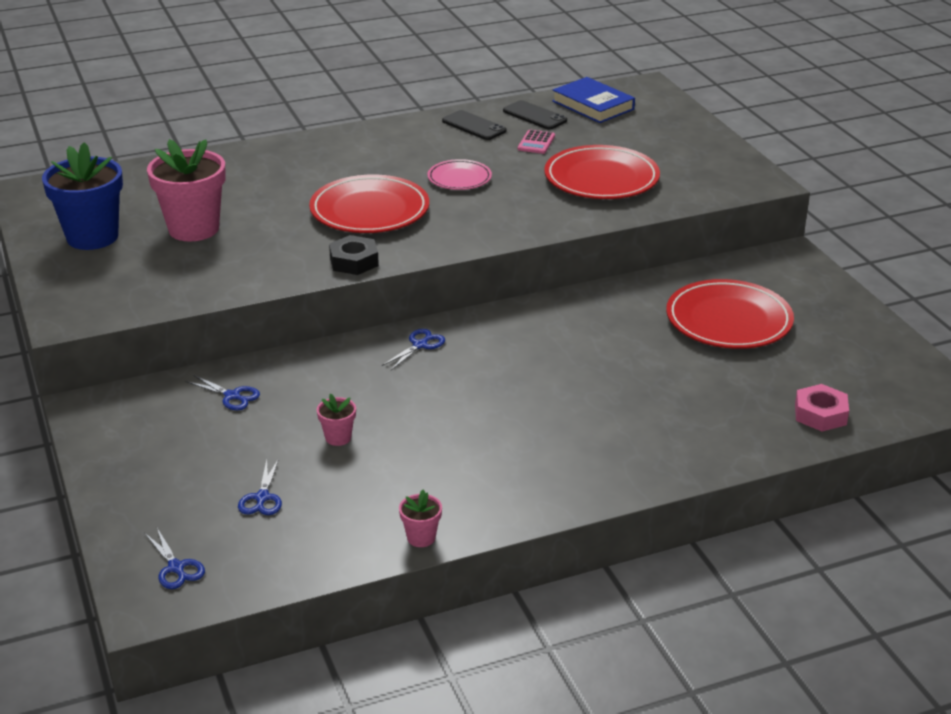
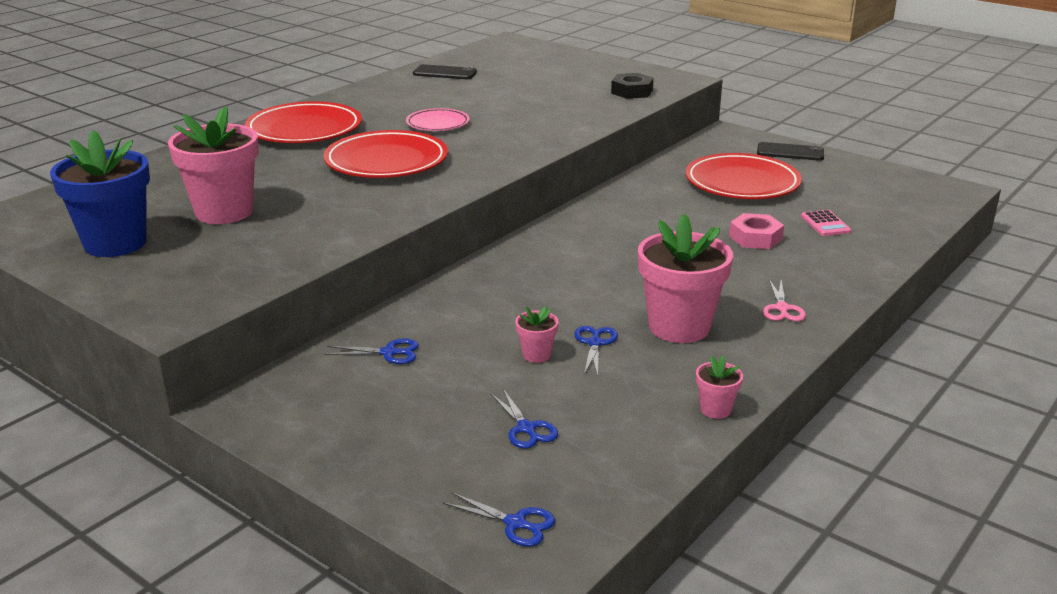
camera: 30 degrees left, 5 degrees down
(354, 261) = (422, 200): black nut -> black nut (632, 92)
(420, 345) = (519, 263): blue scissors -> blue scissors (595, 343)
(474, 126) = (401, 88): black phone -> black phone (790, 152)
(481, 453) = (679, 327): none -> pink flower pot
(536, 142) = (470, 89): pink calculator -> pink calculator (825, 224)
(593, 105) = (483, 58): blue book -> none
(594, 467) = (782, 308): none -> pink scissors
(601, 179) = (557, 101): red plate -> red plate (304, 129)
(820, 414) = (889, 224): pink nut -> pink nut (755, 238)

